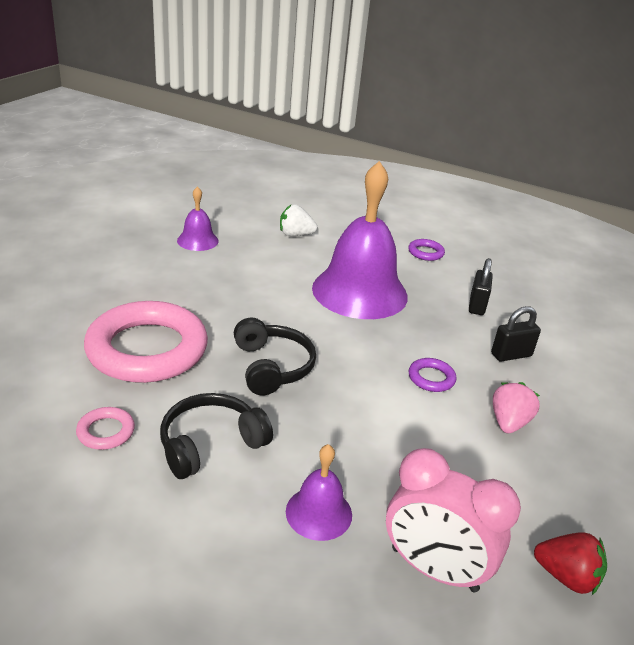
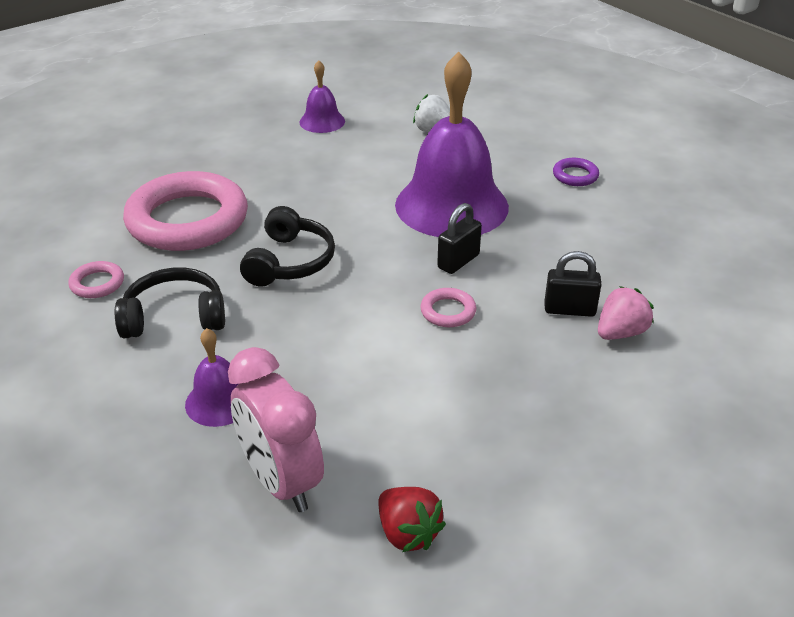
camera: 30 degrees right, 5 degrees up
(431, 378) = (448, 311): purple ring -> pink ring
(477, 305) = (581, 247): black padlock -> black padlock (458, 261)
(509, 422) = (493, 377): pink strawberry -> pink strawberry (620, 332)

